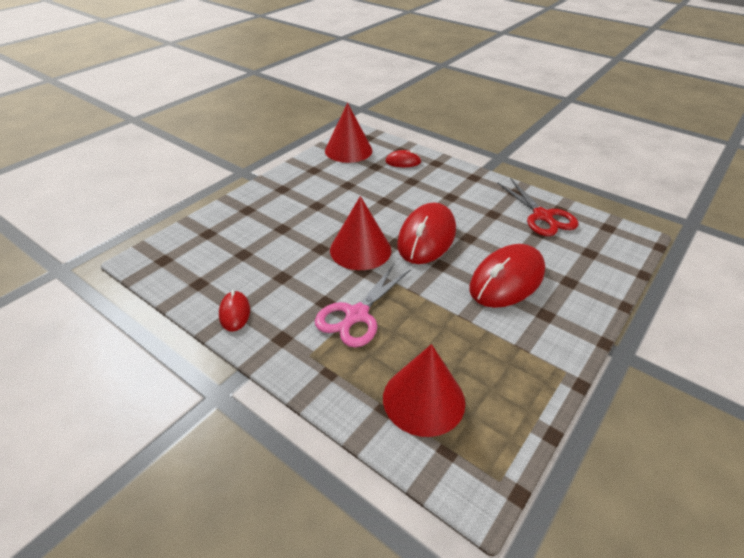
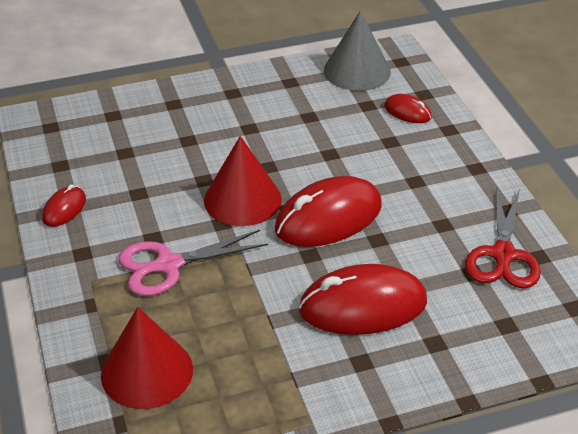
camera: 35 degrees right, 0 degrees up
(348, 150) = (357, 71): red cone -> grey cone

